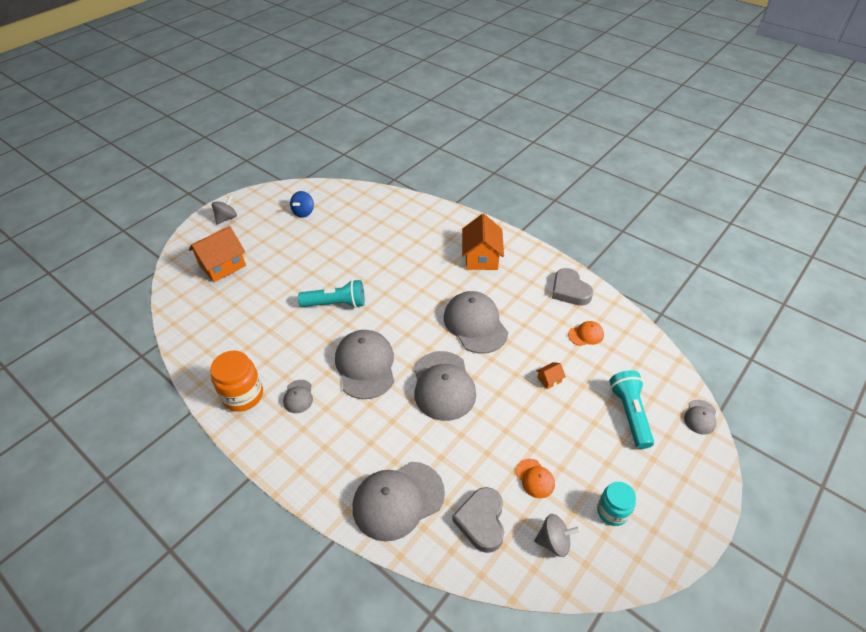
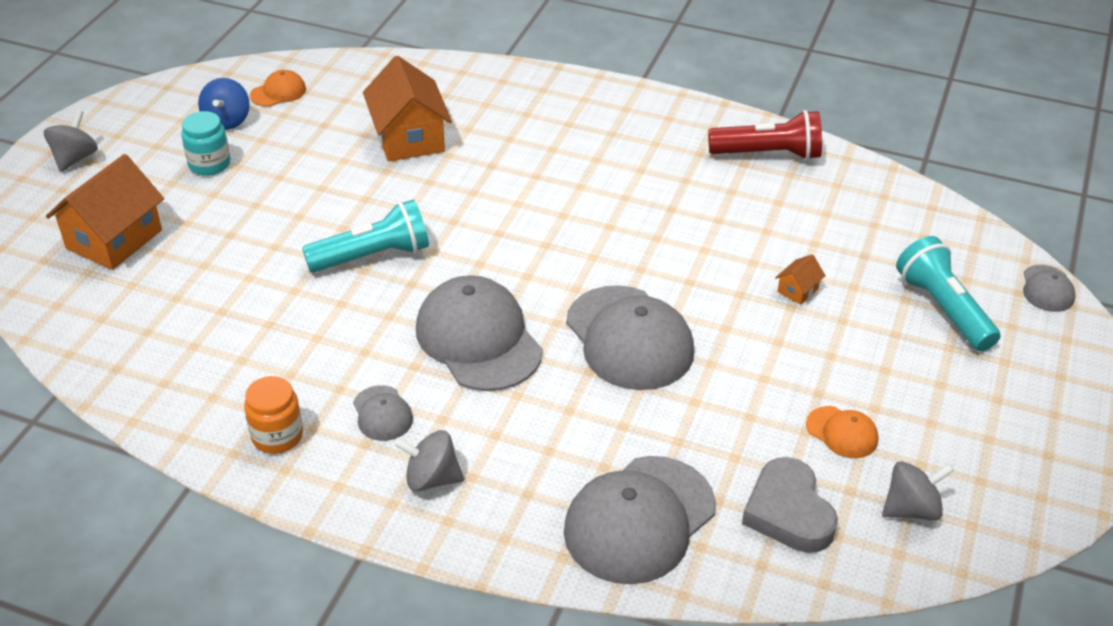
camera: 20 degrees left, 5 degrees down
(243, 395) = (277, 436): orange jar -> orange jar, size x0.66
(304, 442) = (431, 478): none -> grey spinning top
(475, 324) = (637, 236): grey cap -> none
(481, 257) = (596, 133): orange house -> orange house (409, 138)
(569, 290) = (768, 154): grey heart -> red flashlight
(586, 335) = (824, 213): orange cap -> orange cap (278, 92)
(612, 511) = (978, 446): turquoise jar -> turquoise jar (209, 164)

